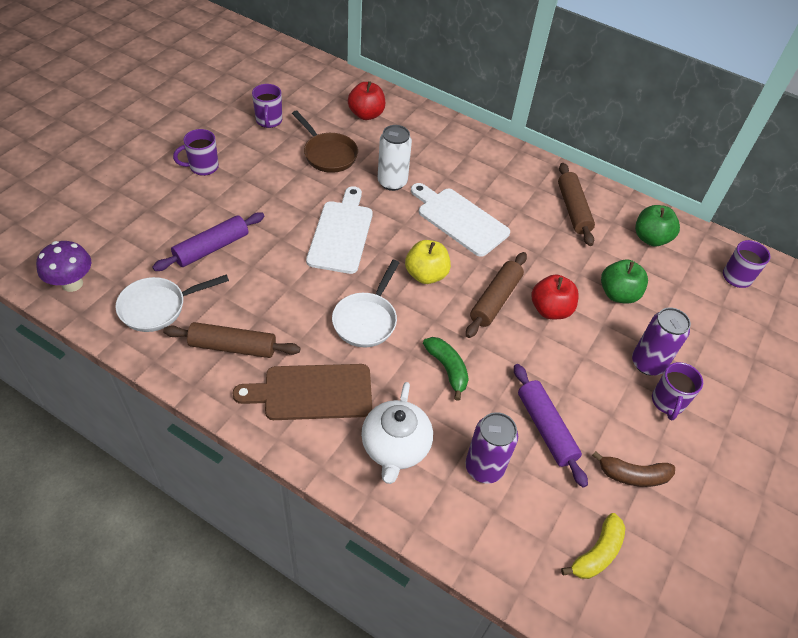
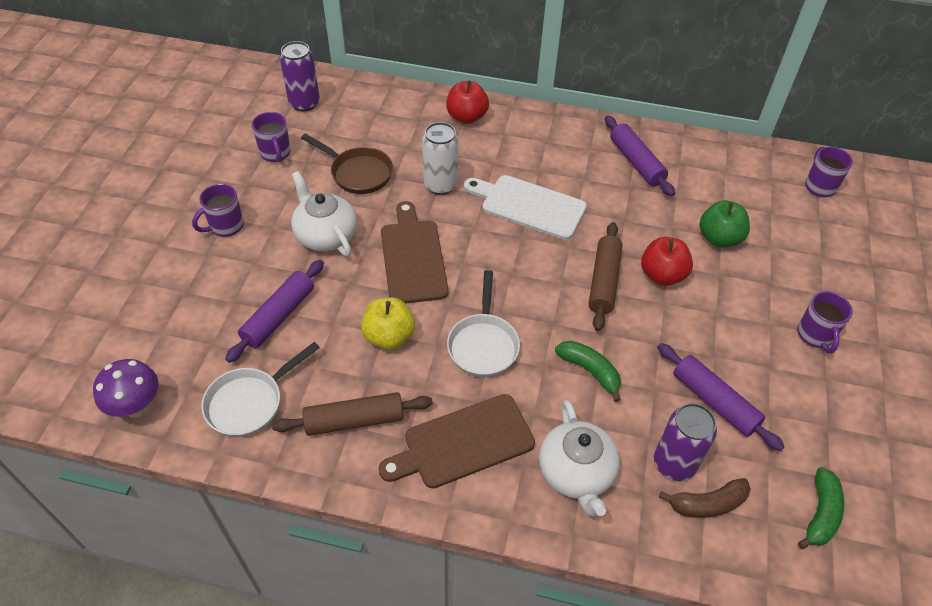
camera: 15 degrees left, 0 degrees up
(278, 196) = (325, 235): none -> white teapot
(341, 233) = (412, 257): white cutting board -> brown cutting board
(366, 114) = (378, 117): red apple -> red apple (466, 117)
(426, 275) = (522, 276): yellow apple -> yellow apple (389, 336)
(573, 209) = (636, 162): brown rolling pin -> purple rolling pin
(597, 553) = (820, 514): yellow banana -> green banana
(633, 475) = (817, 422): brown banana -> brown banana (707, 504)
(647, 363) = (779, 301): purple can -> purple can (304, 103)
(650, 238) = (723, 171): green apple -> none

